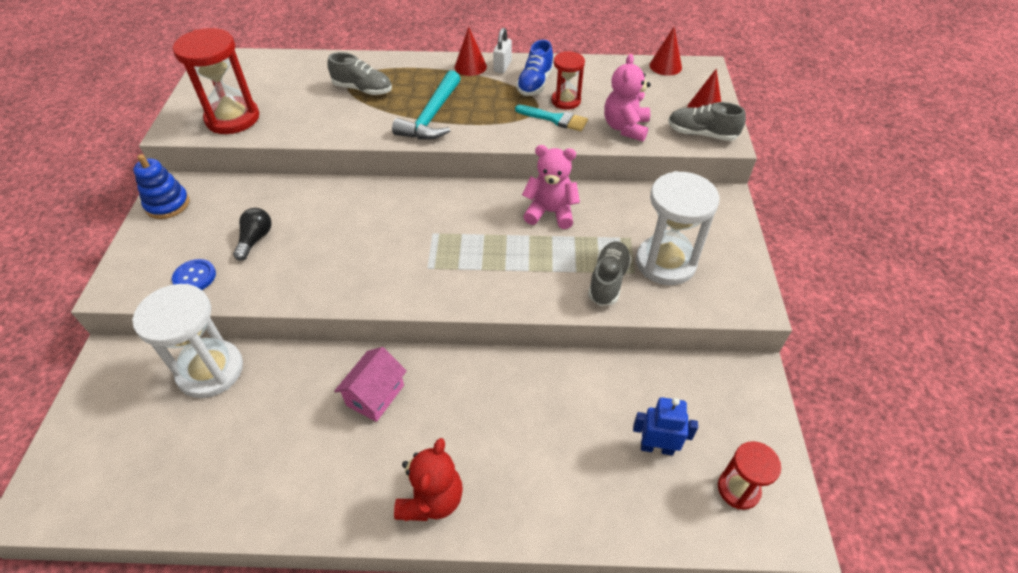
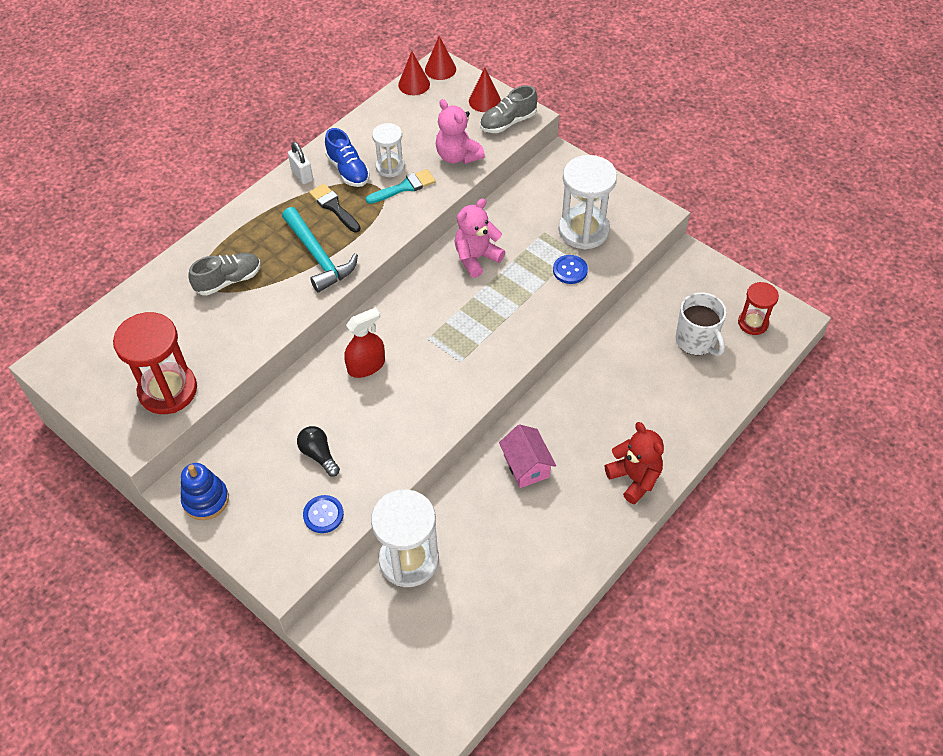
camera: 50 degrees left, 5 degrees up
(370, 214) = (366, 366): none -> red spray bottle
(470, 66) = (278, 194): red cone -> red cone (440, 69)
(490, 97) = (333, 207): none -> black brush
(566, 101) = (390, 167): red hourglass -> white hourglass
(608, 281) = (570, 270): grey shoe -> blue button
(656, 447) = (696, 341): blue robot -> white mug

